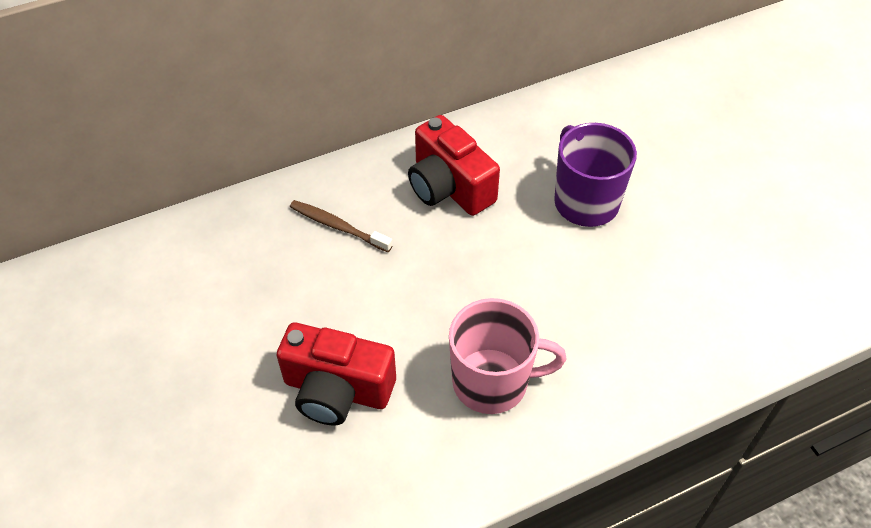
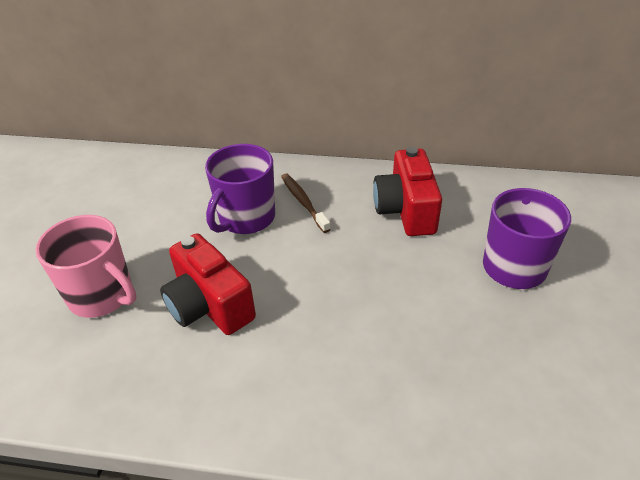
camera: 35 degrees right, 10 degrees down
(291, 275) = (246, 218): none -> purple mug
(492, 382) = (326, 361): pink mug -> pink mug (102, 295)

